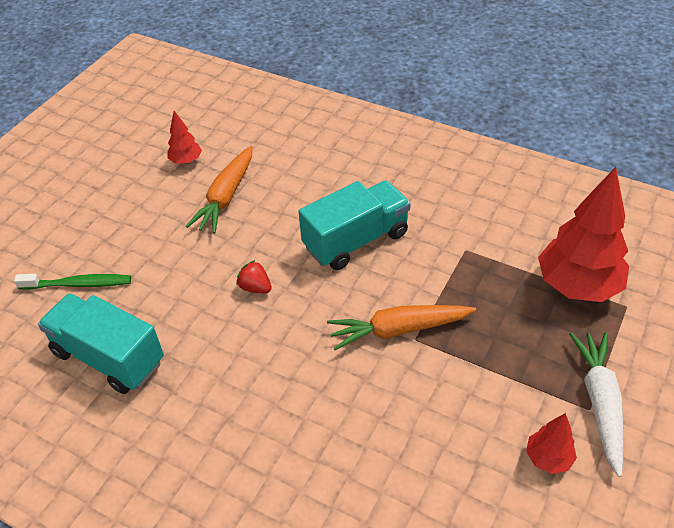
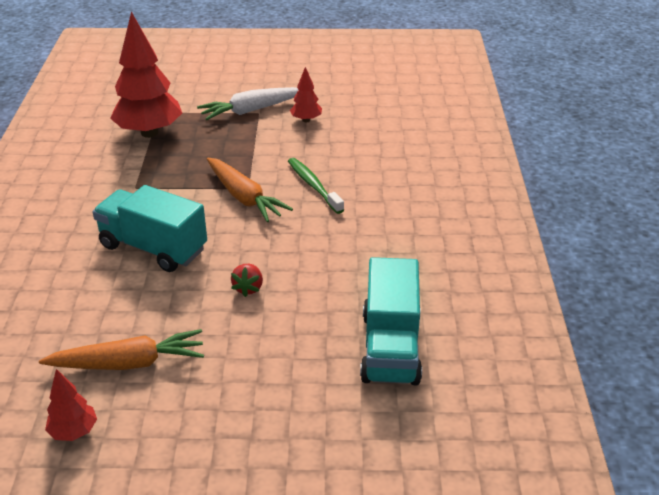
camera: 120 degrees left, 10 degrees down
(78, 284) = (326, 422): green toothbrush -> green toothbrush (313, 186)

